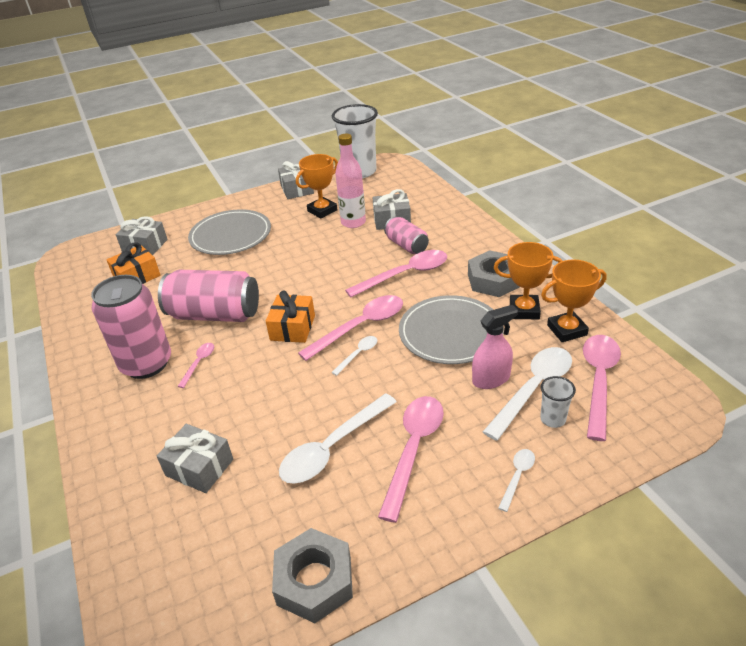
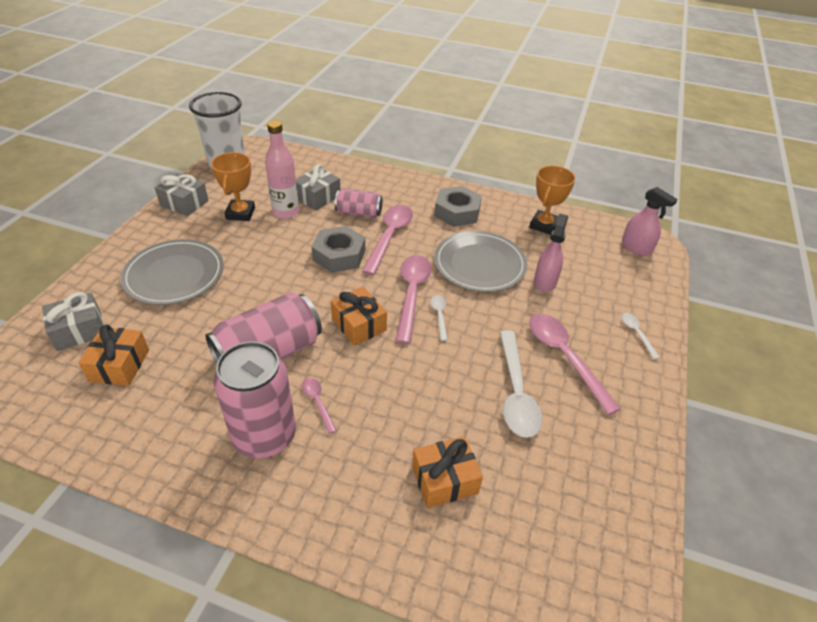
camera: 50 degrees left, 5 degrees up
(199, 467) = (444, 480): grey gift -> orange gift
(314, 580) = (627, 485): grey nut -> grey nut (339, 255)
(524, 310) = (503, 224): orange trophy -> none
(533, 389) = (575, 274): white spoon -> none
(553, 419) = (608, 287): white cup -> none
(598, 381) = (599, 249): pink spoon -> none
(648, 402) = (636, 248): none -> pink spray bottle

